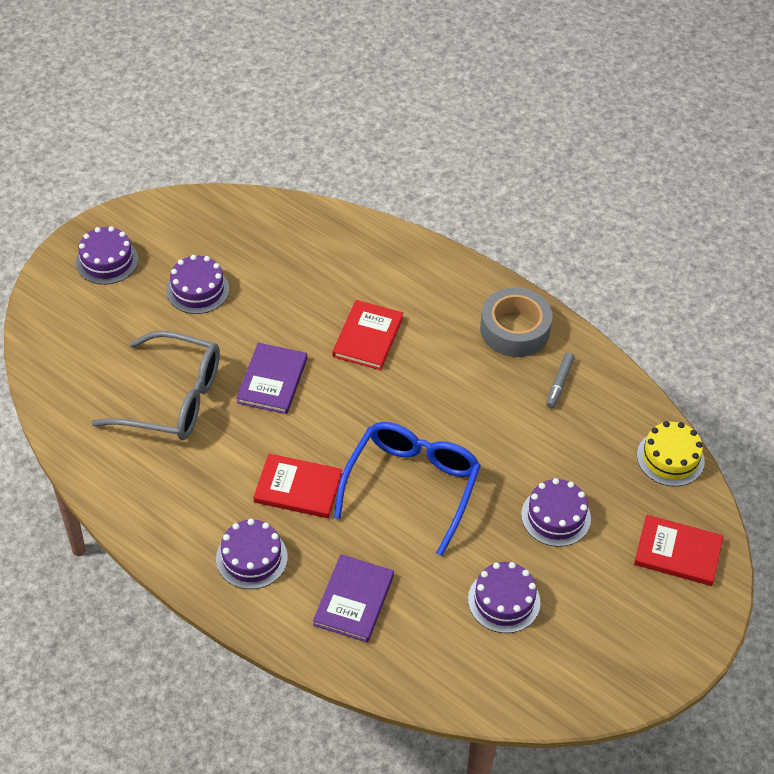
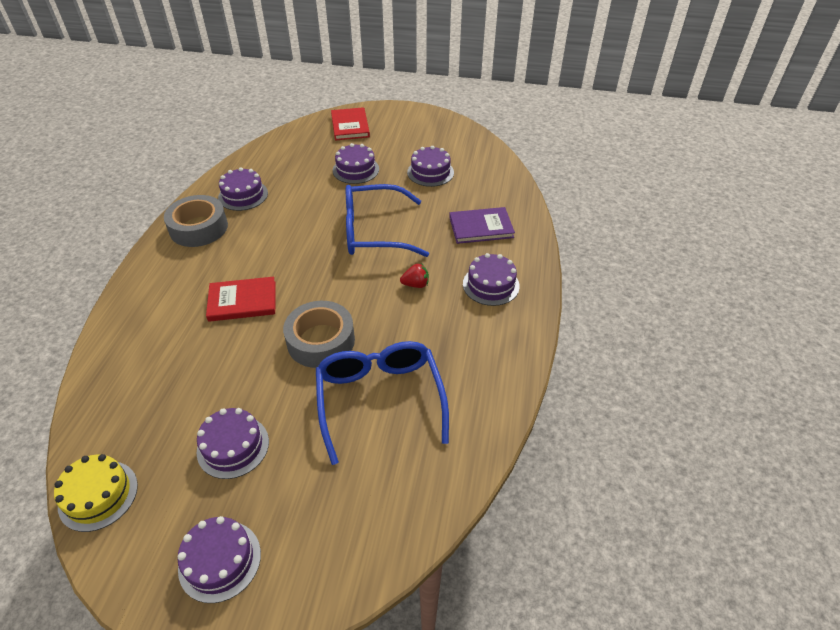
camera: 115 degrees left, 5 degrees down
(171, 398) = (380, 400): grey glasses -> blue glasses
(272, 380) = (321, 341): purple book -> grey tape
(298, 488) = (415, 284): red book -> red strawberry
(559, 383) = (243, 195): grey marker -> purple cake
(670, 458) = (282, 141): yellow cake -> yellow cake (98, 495)

